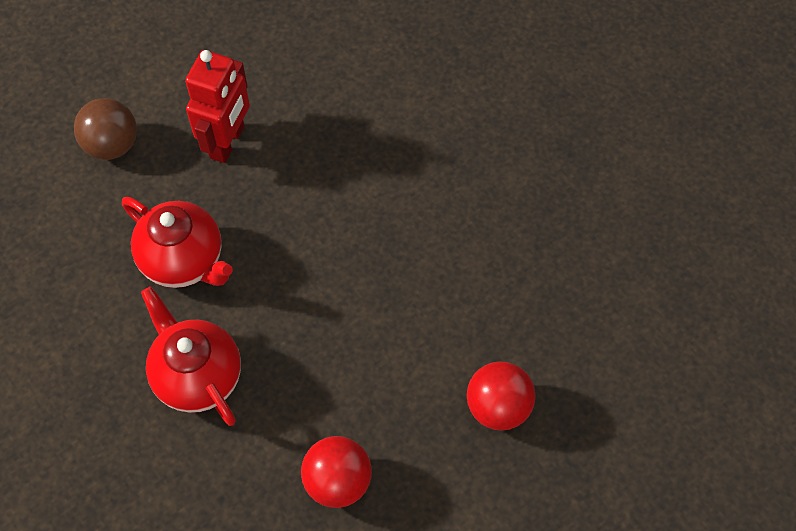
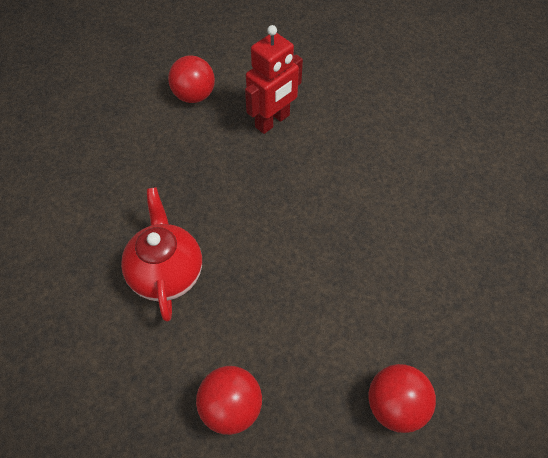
camera: 25 degrees right, 5 degrees down
(112, 145) = (194, 96): brown ball -> red ball
(184, 260) = (201, 187): red teapot -> none

